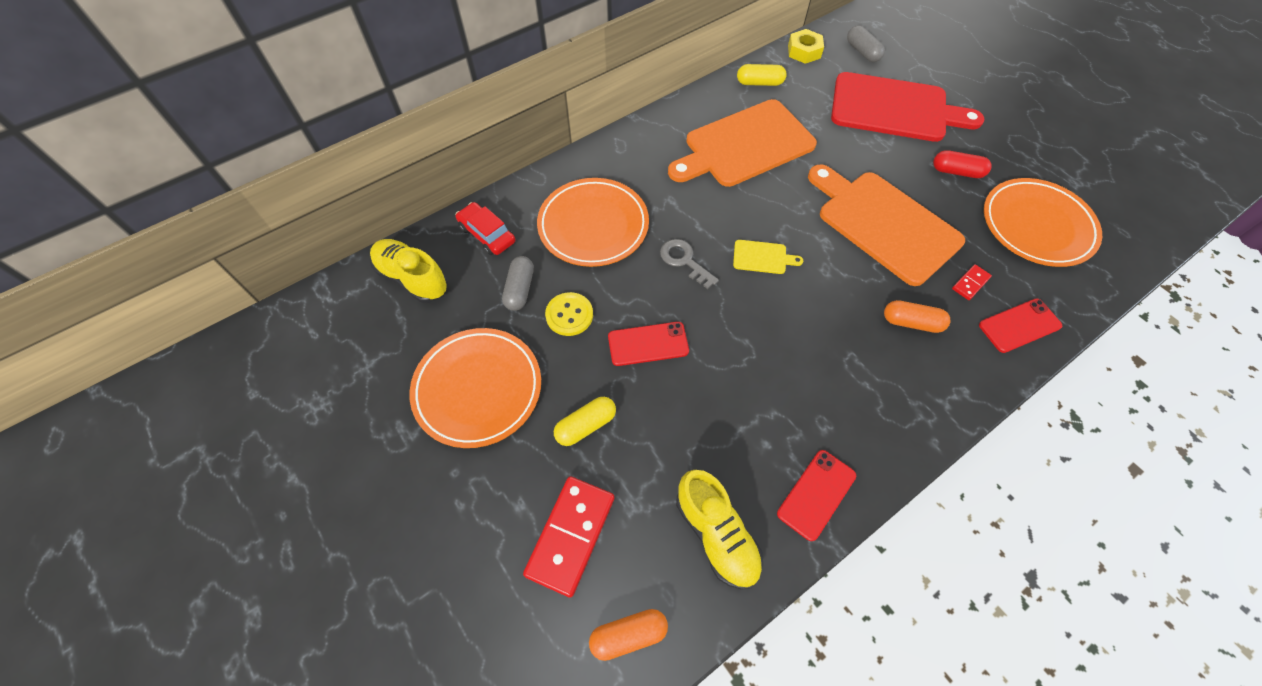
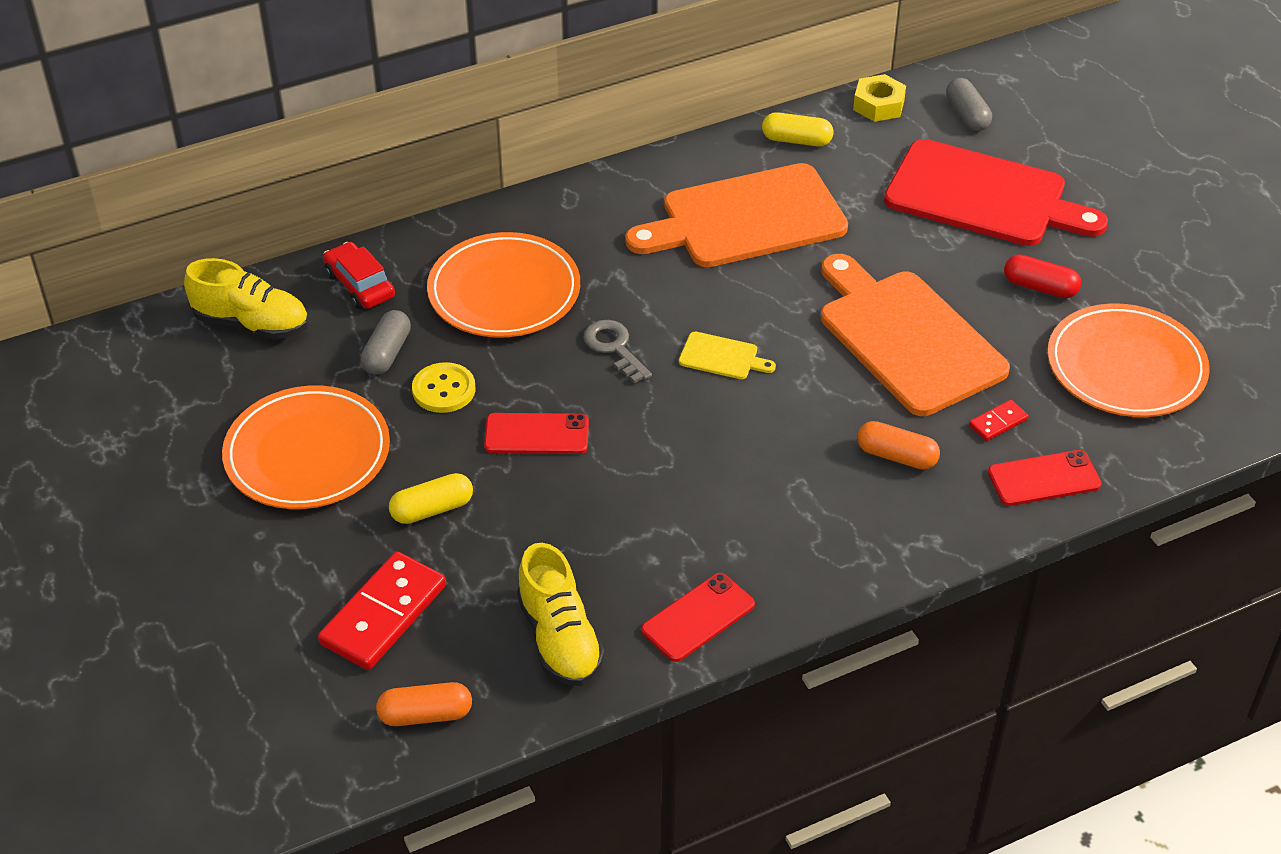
camera: 10 degrees right, 15 degrees down
(412, 278) = (252, 323): yellow shoe -> yellow shoe turned 150 degrees clockwise

